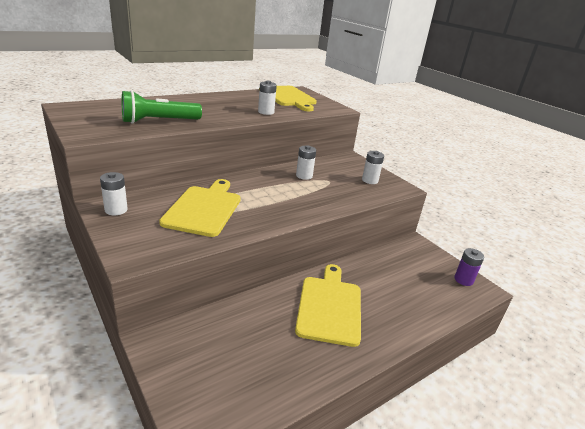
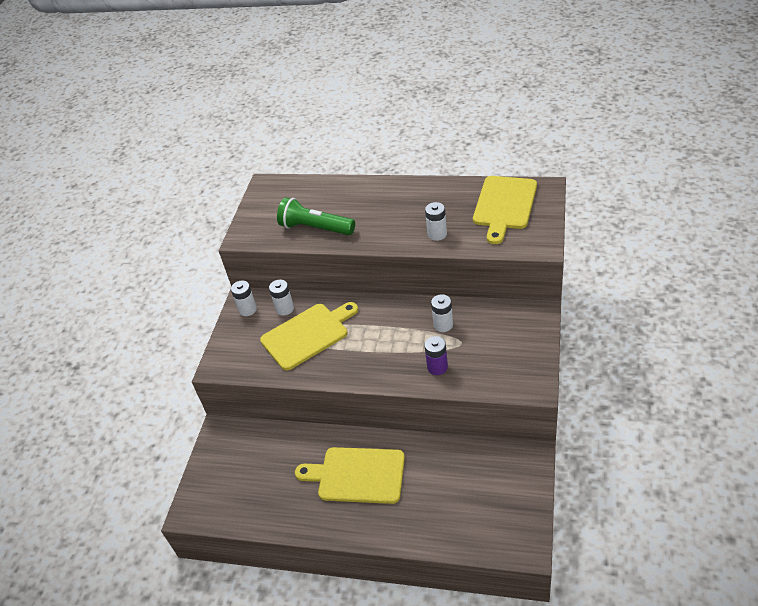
camera: 55 degrees right, 15 degrees up
(330, 306) = (357, 475): yellow cutting board -> yellow cutting board turned 135 degrees counterclockwise
(370, 180) = (509, 360): white battery -> white battery (285, 309)
(463, 280) = (519, 526): purple battery -> purple battery (437, 367)

